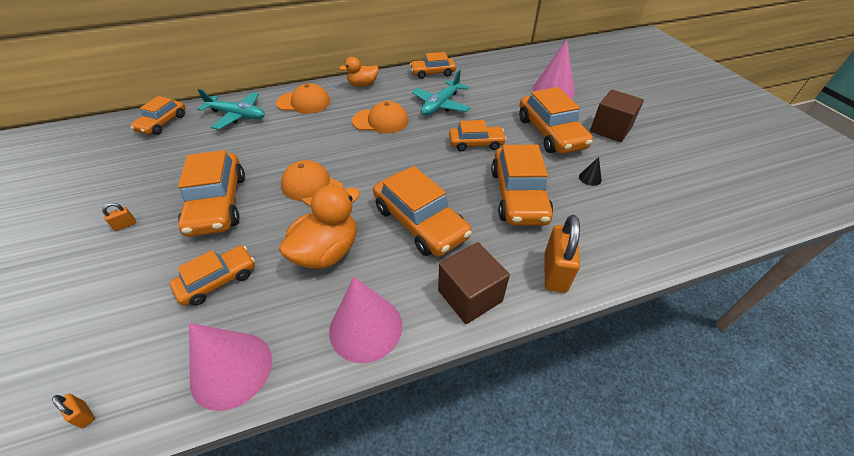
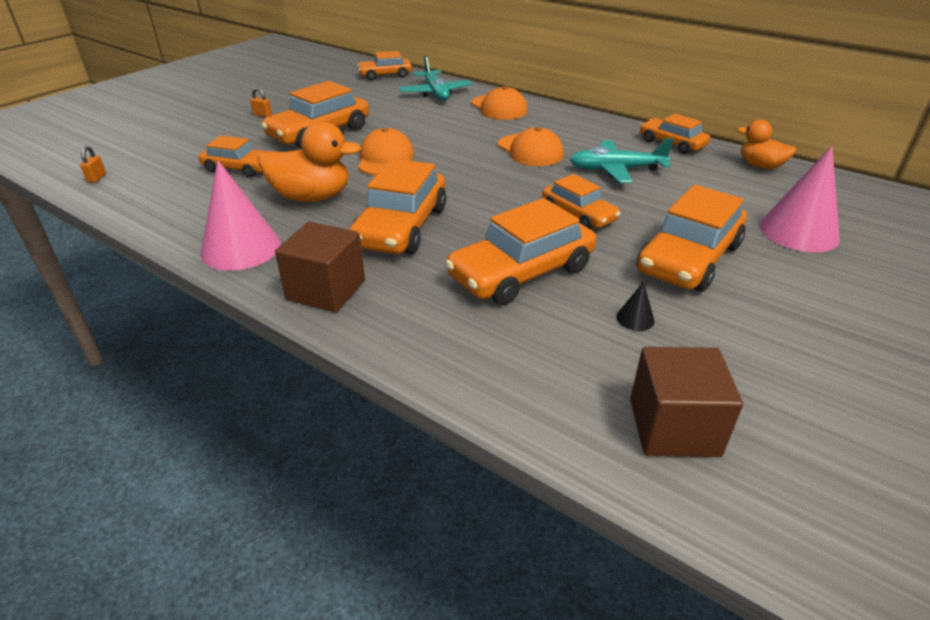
camera: 55 degrees right, 10 degrees down
(231, 369) = (160, 209): pink cone -> none
(363, 84) = (576, 119): orange duck -> orange duck (760, 166)
(555, 272) = (415, 338): orange padlock -> none
(610, 129) = (788, 308): brown cube -> brown cube (673, 427)

